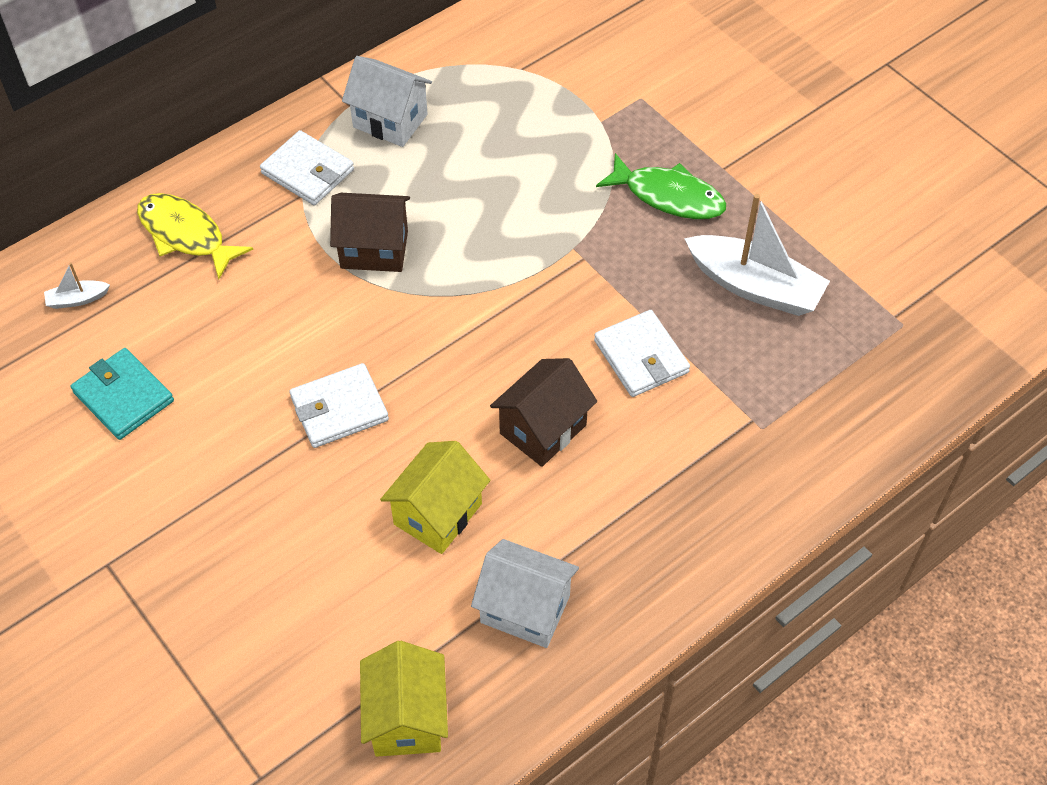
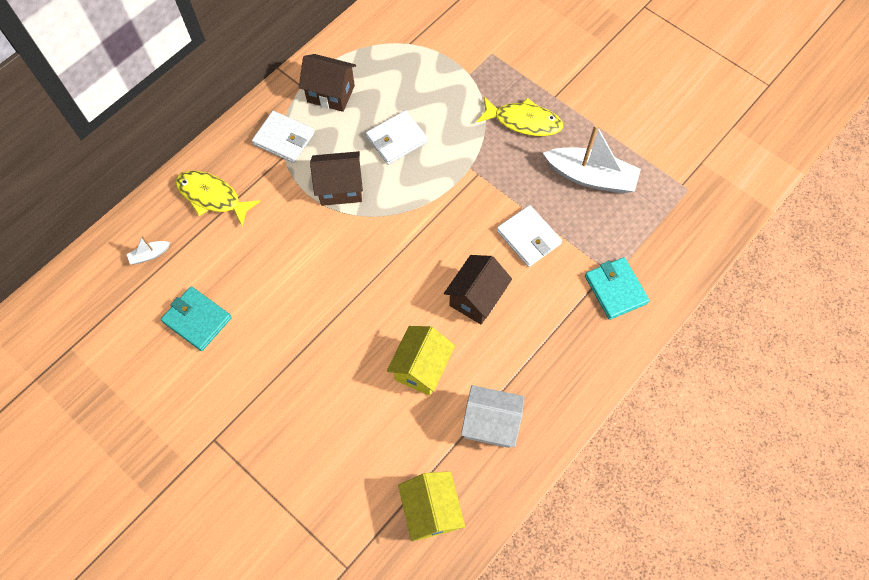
camera: 10 degrees left, 10 degrees up
(339, 408) = (342, 305): white wallet -> white wallet (396, 139)
(390, 121) = (331, 94): white house -> brown house
(668, 196) = (523, 121): green fish -> yellow fish
(759, 449) = (615, 289): none -> turquoise wallet

